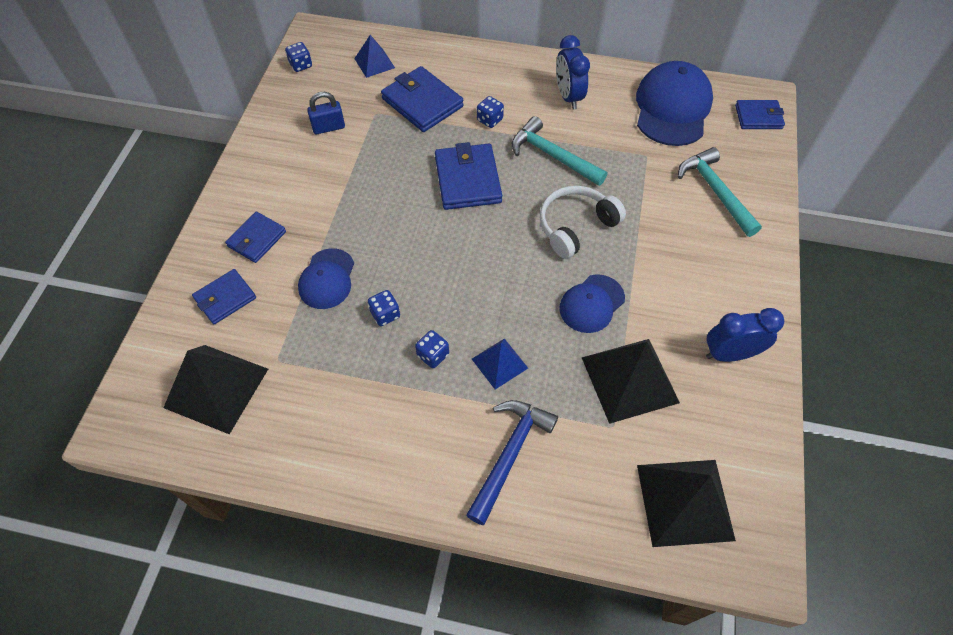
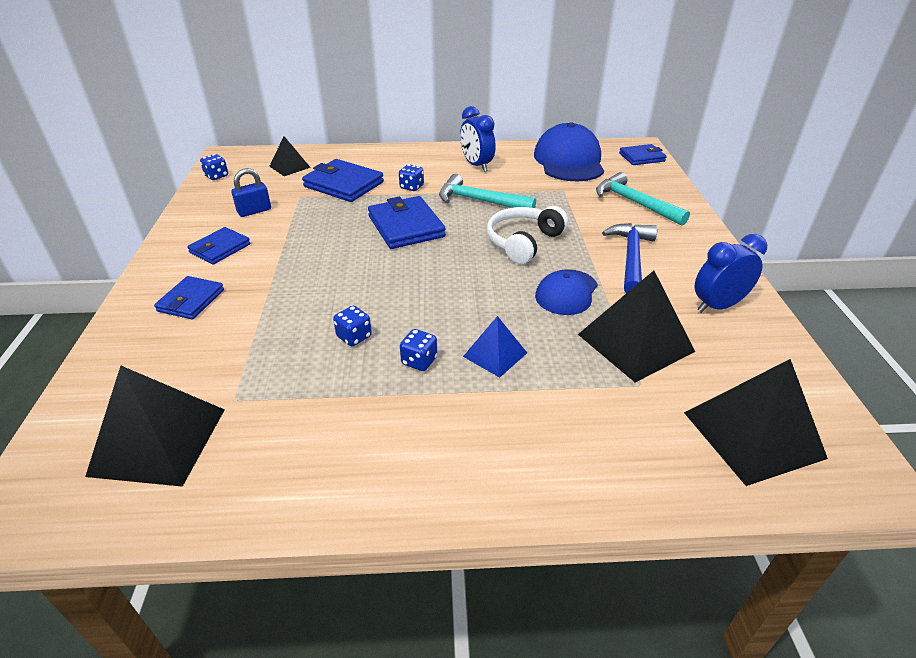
camera: 15 degrees left, 20 degrees down
(225, 298) = (159, 355): blue wallet -> blue wallet (220, 248)
(327, 279) = (279, 319): blue cap -> none
(374, 63) = (289, 167): blue pyramid -> black pyramid
(509, 455) = (541, 433): blue hammer -> blue hammer (631, 258)

